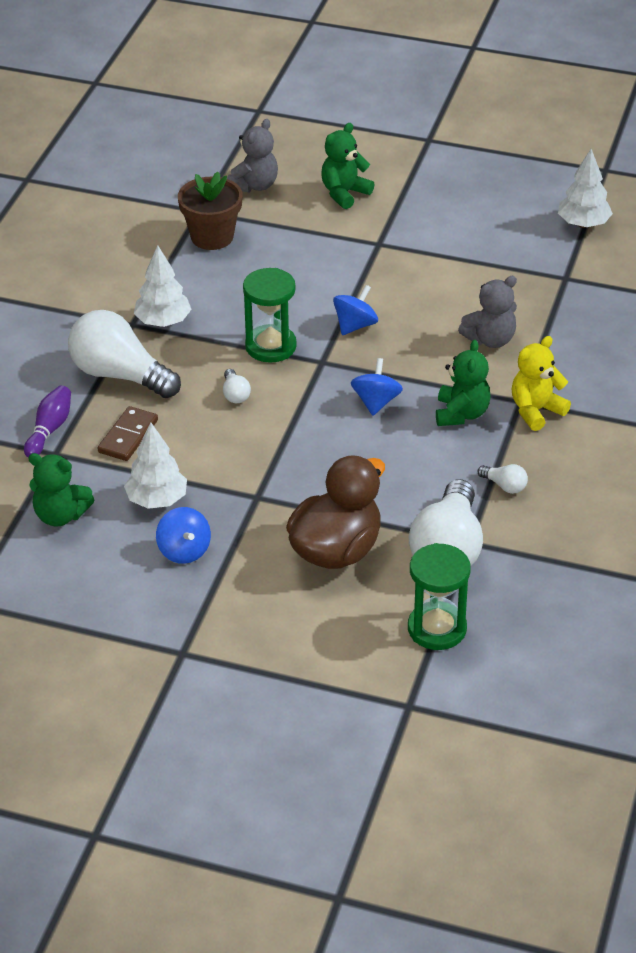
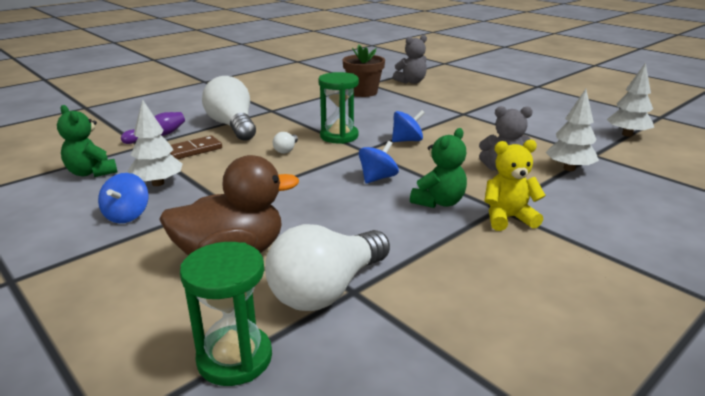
camera: 30 degrees right, 15 degrees down
(163, 322) = (290, 113): white tree -> white tree (569, 168)
(344, 193) = (462, 93): green teddy bear -> none
(504, 486) = (431, 260): white light bulb -> none

